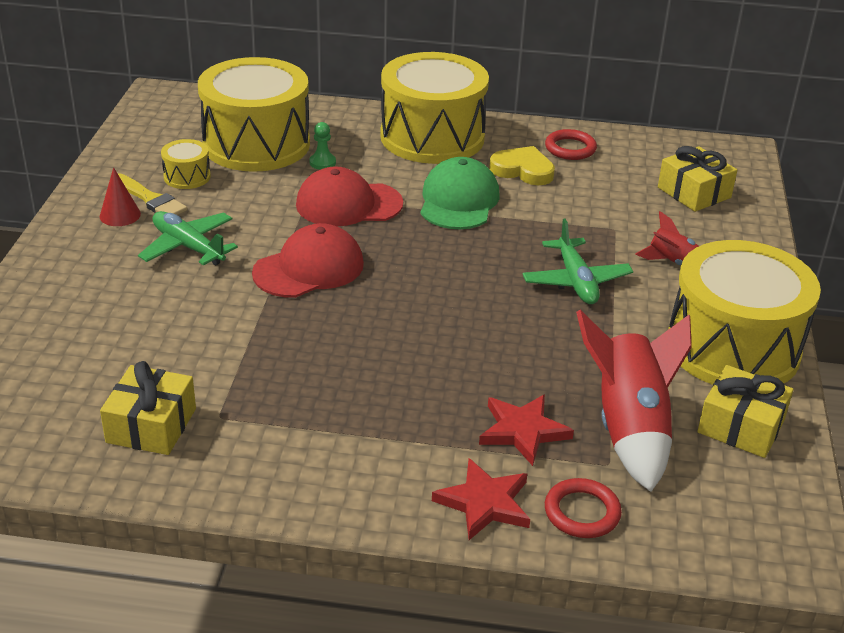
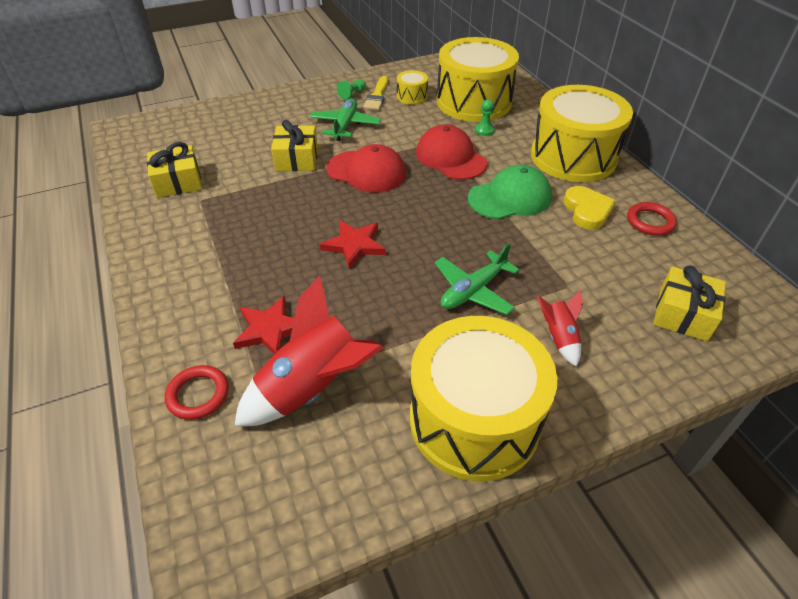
camera: 60 degrees right, 10 degrees up
(120, 215) = (352, 94): red cone -> green pawn
(484, 503) = (182, 339): red star -> red star (354, 245)
(741, 426) = (366, 462): yellow gift -> yellow gift (297, 159)

